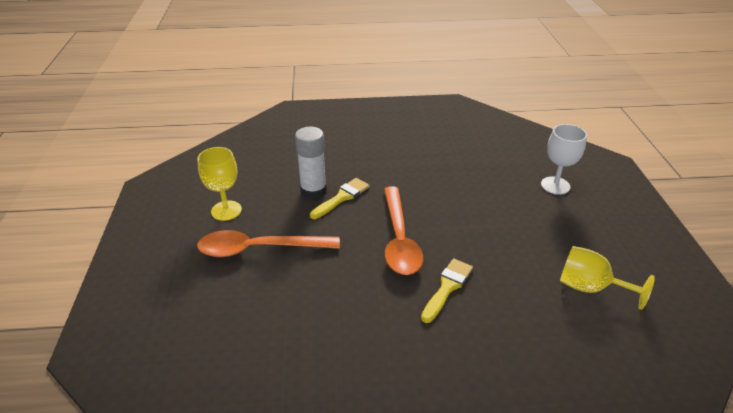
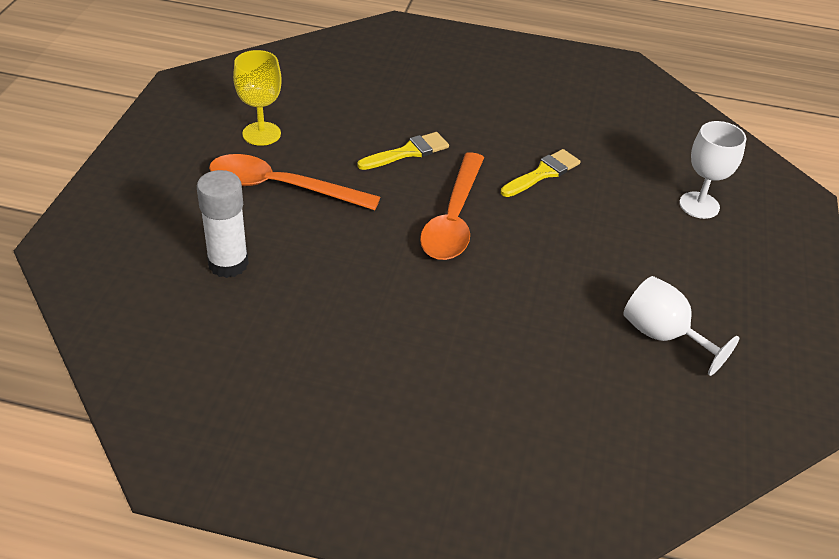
camera: 15 degrees right, 5 degrees up
(313, 191) = (376, 135): white glue stick -> white glue stick (228, 263)
(447, 287) = (483, 287): yellow brush -> yellow brush (543, 173)
(589, 287) = (663, 335): yellow goblet -> white goblet

